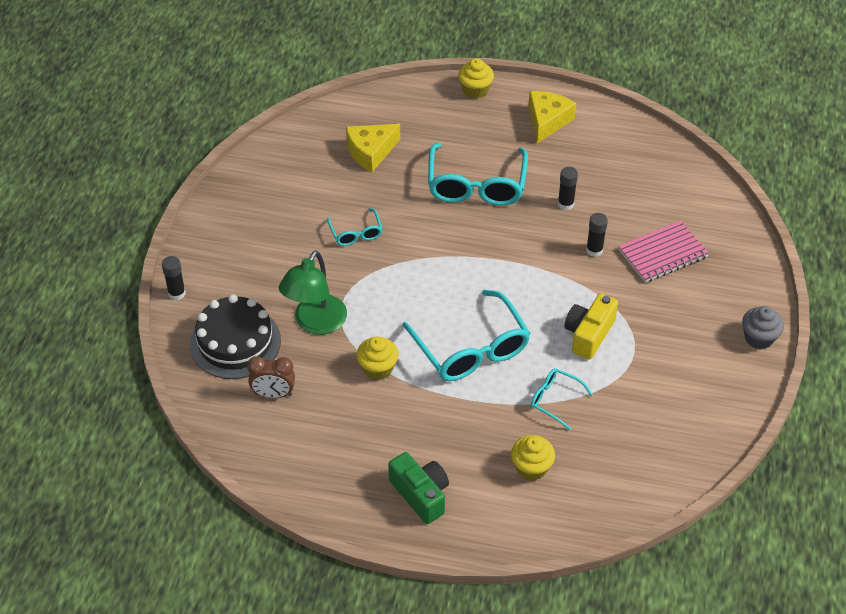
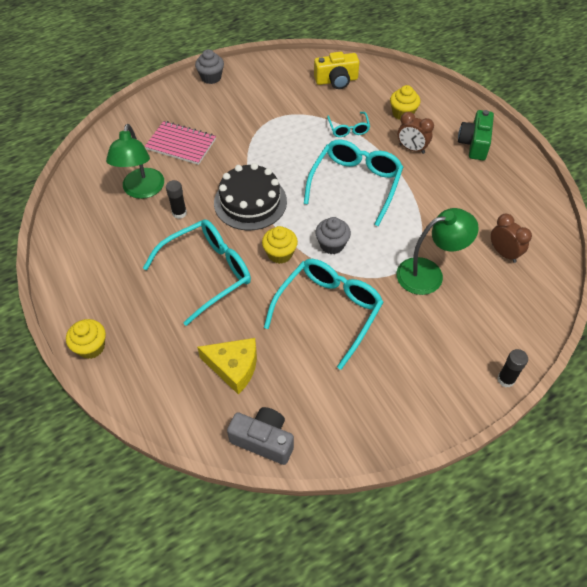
camera: 130 degrees left, 5 degrees up
(235, 342) = (496, 306): black cake -> black cake (250, 202)
(298, 135) = (263, 440): none -> grey camera
(355, 233) = (328, 312): turquoise glasses -> turquoise glasses, size x2.00
(378, 368) = (422, 217): yellow cupcake -> yellow cupcake (280, 254)
(418, 281) = (332, 244): none -> grey cupcake
(470, 432) = (412, 149): none -> brown clock
(547, 121) = (94, 275): yellow cheese -> none
(589, 334) = (284, 141): yellow camera -> yellow camera (336, 80)
(594, 250) = (210, 175): black glue stick -> none
(621, 194) = (142, 190): none -> green lamp

